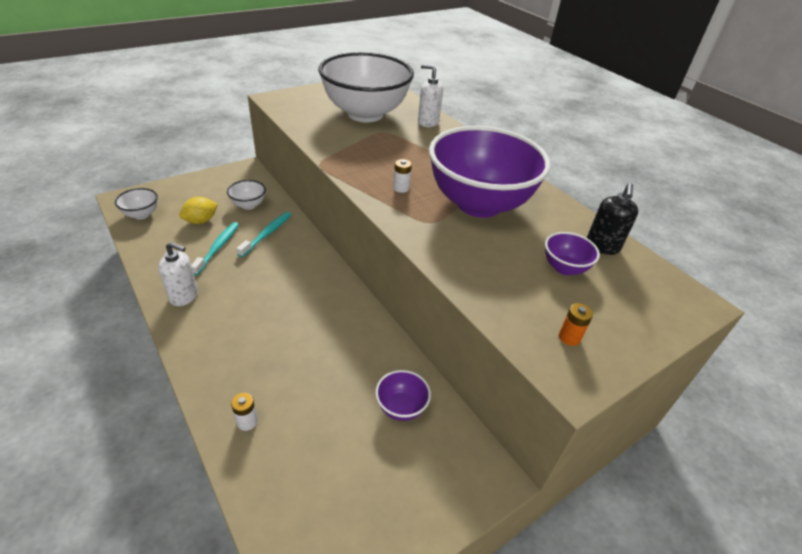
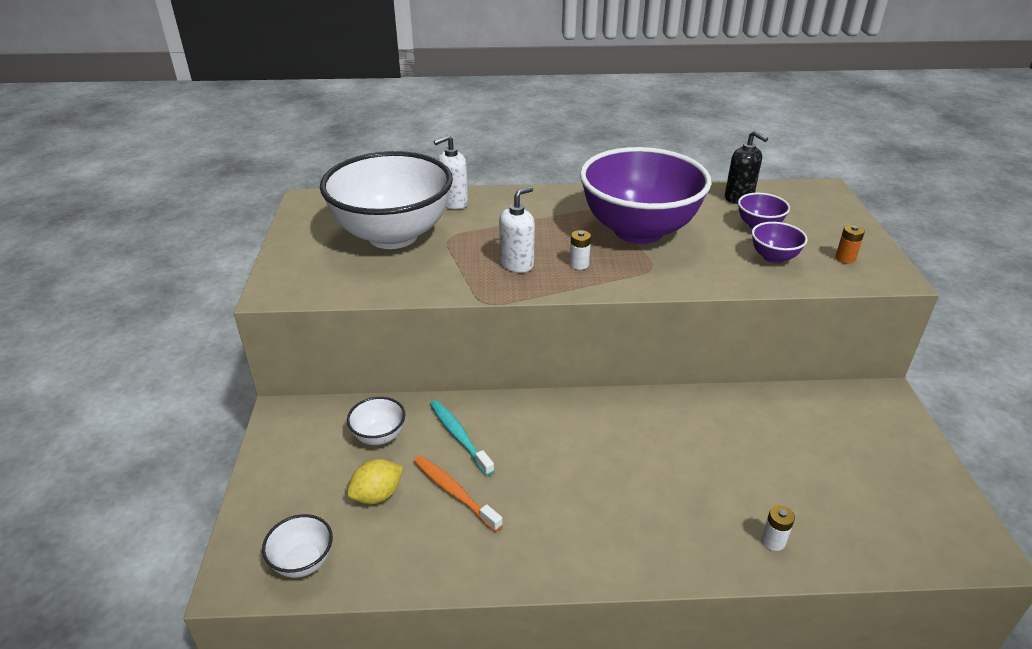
camera: 55 degrees left, 5 degrees down
(184, 296) = (536, 550): white soap dispenser -> white soap dispenser (517, 264)
(201, 221) = (377, 495): yellow lemon -> yellow lemon turned 60 degrees clockwise
(217, 248) = (454, 492): turquoise toothbrush -> orange toothbrush
(401, 407) = (794, 422): purple bowl -> purple bowl (773, 257)

